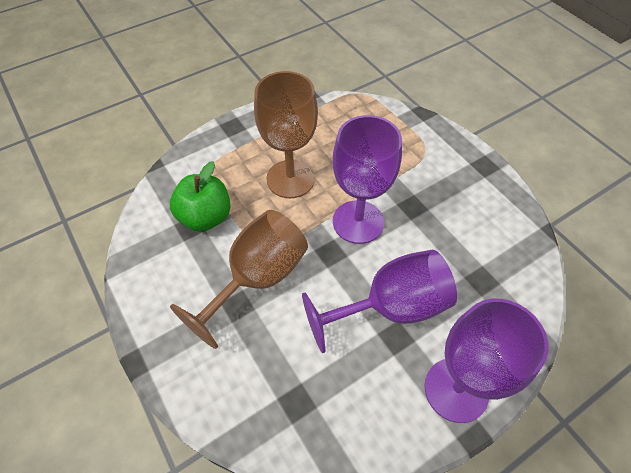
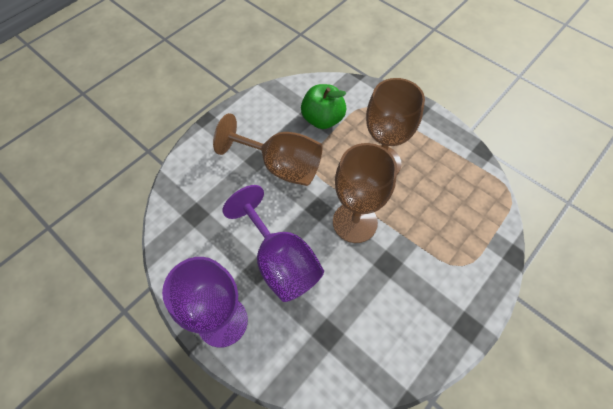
camera: 75 degrees right, 5 degrees up
(358, 222) = (355, 222): purple goblet -> brown goblet

